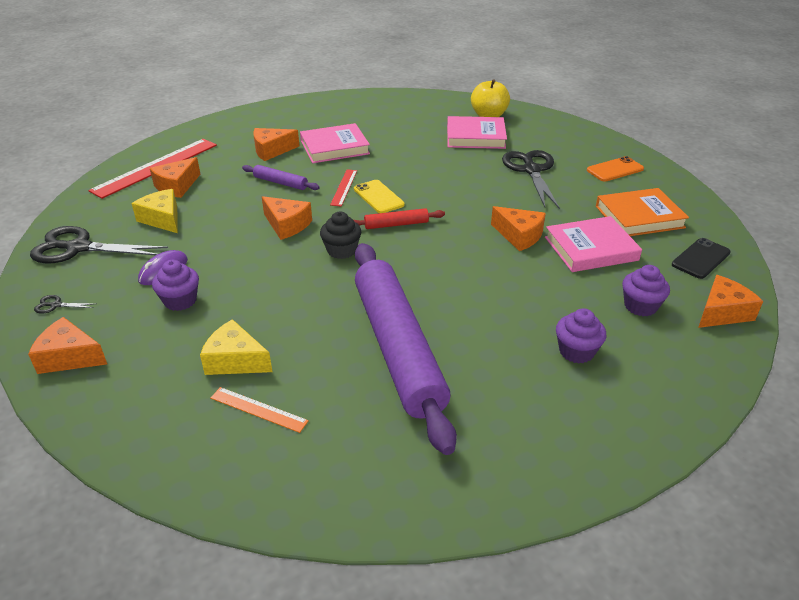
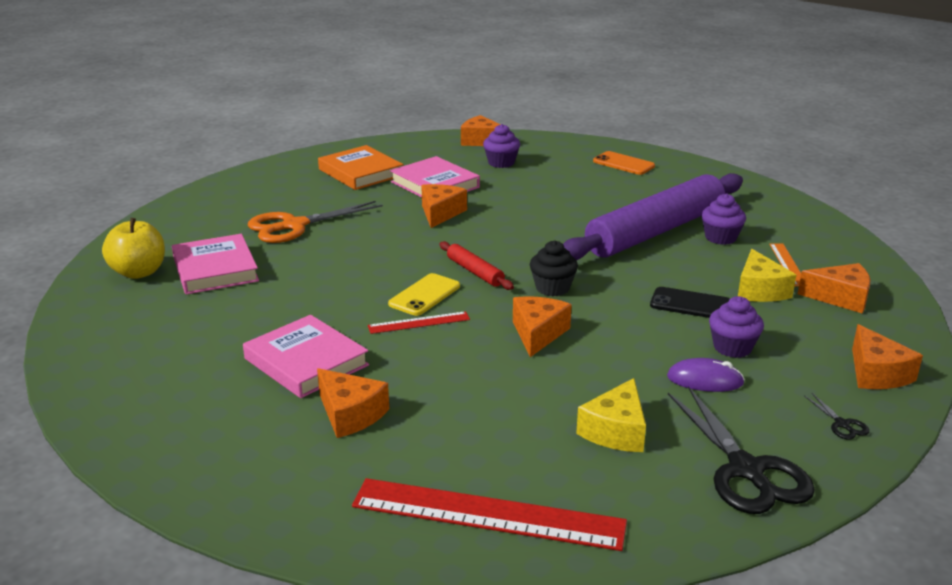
camera: 115 degrees left, 10 degrees down
(177, 186) = (526, 460): orange cheese -> orange cheese (840, 298)
(280, 183) = (443, 372): purple rolling pin -> none
(531, 170) = (294, 226): black scissors -> orange scissors
(576, 351) = (580, 176): purple cupcake -> purple cupcake (720, 238)
(615, 170) = (266, 189): orange phone -> orange phone (623, 164)
(700, 259) = (413, 149): black phone -> black phone (690, 304)

